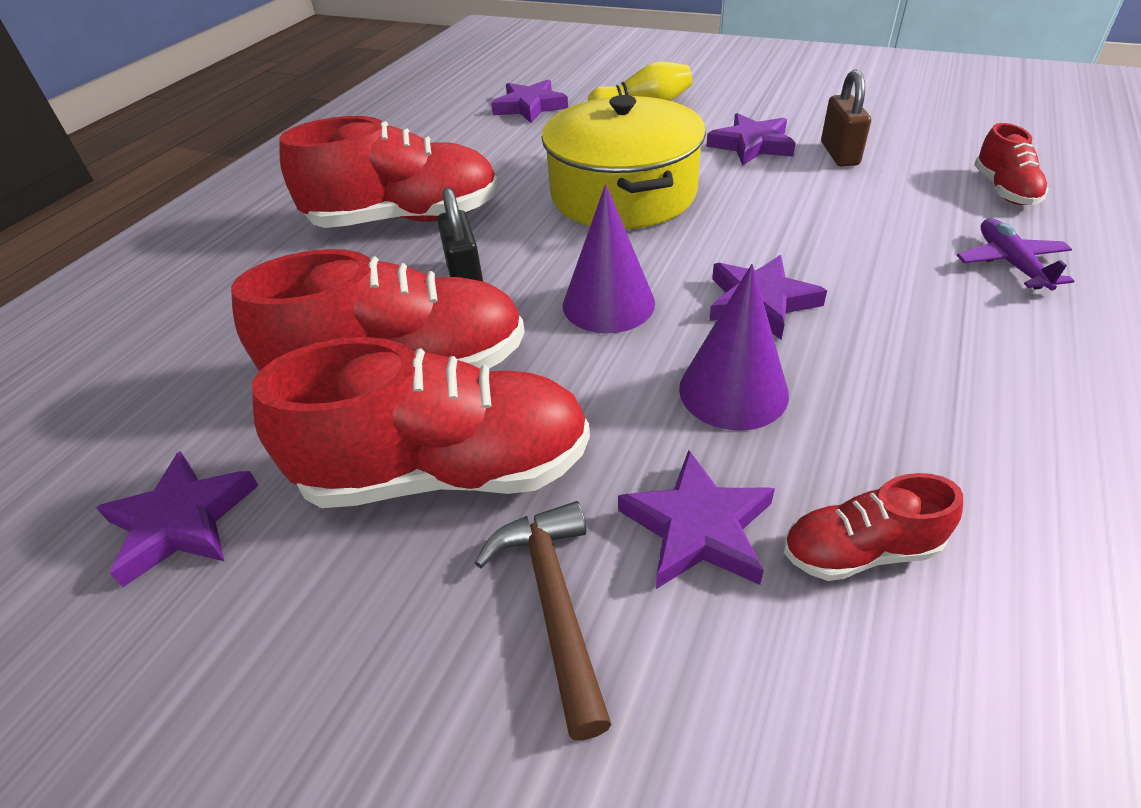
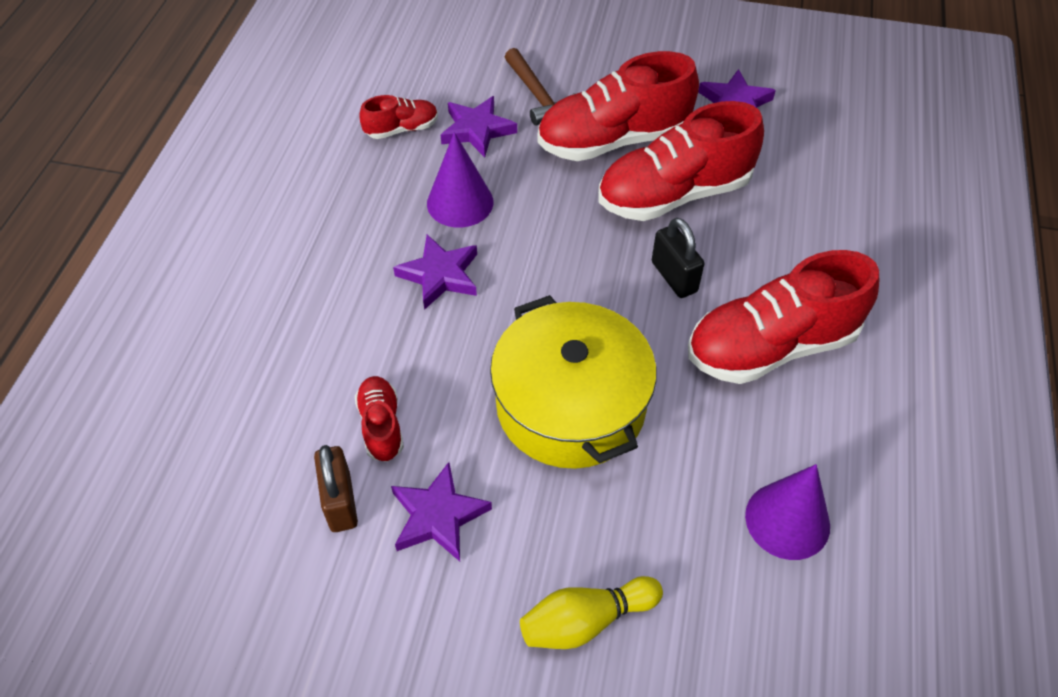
camera: 165 degrees right, 10 degrees up
(530, 107) = (749, 608): purple star -> none
(608, 304) = (552, 262): purple cone -> purple cone (787, 520)
(1004, 190) = (195, 441): red shoe -> red shoe (381, 426)
(1010, 263) = (240, 334): purple plane -> none

